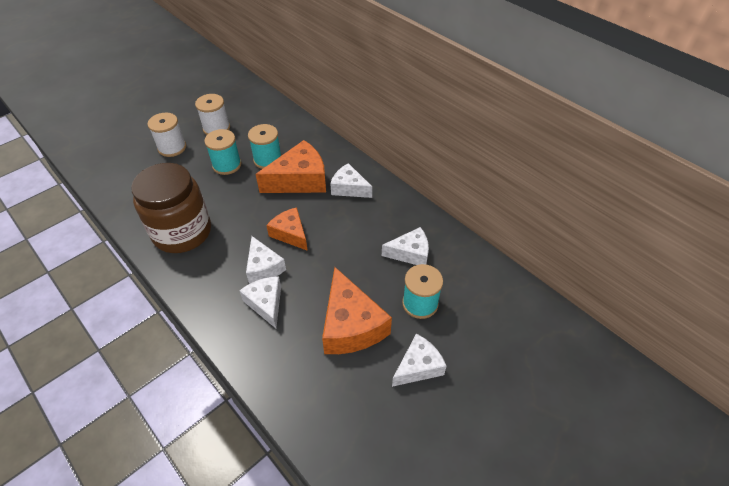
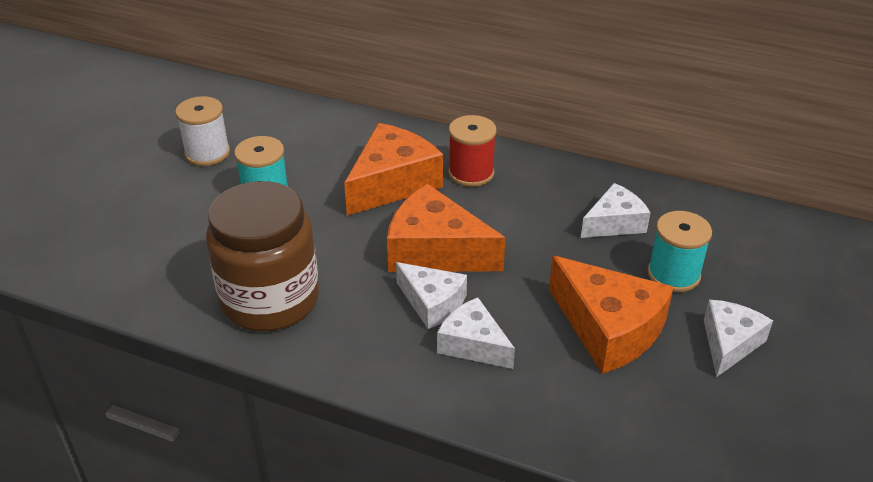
camera: 25 degrees left, 10 degrees down
(172, 148) = (155, 197): white spool -> none
(267, 160) = (323, 171): turquoise spool -> none
(290, 234) = (435, 251): orange cheese -> orange cheese, size x1.63
(349, 188) = (471, 173): white cheese -> red spool

